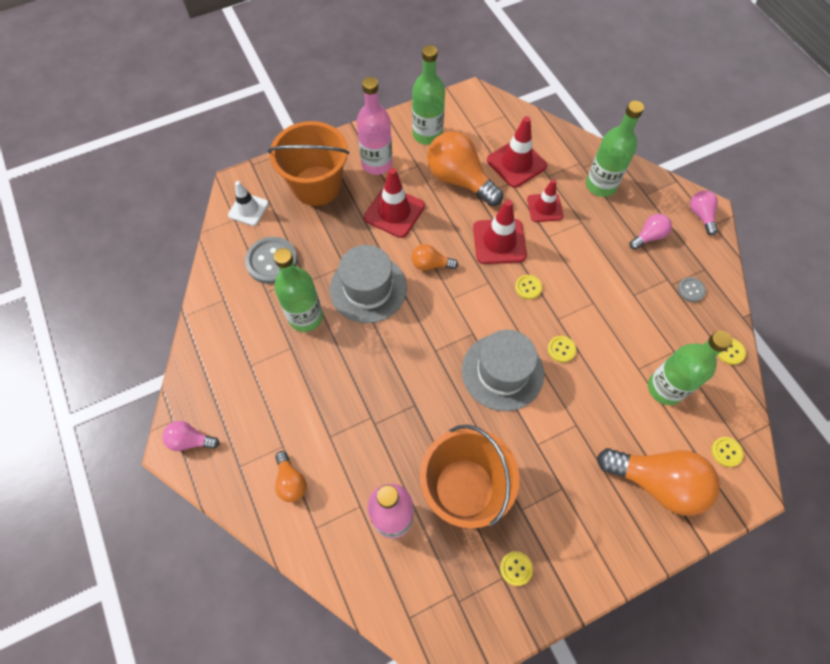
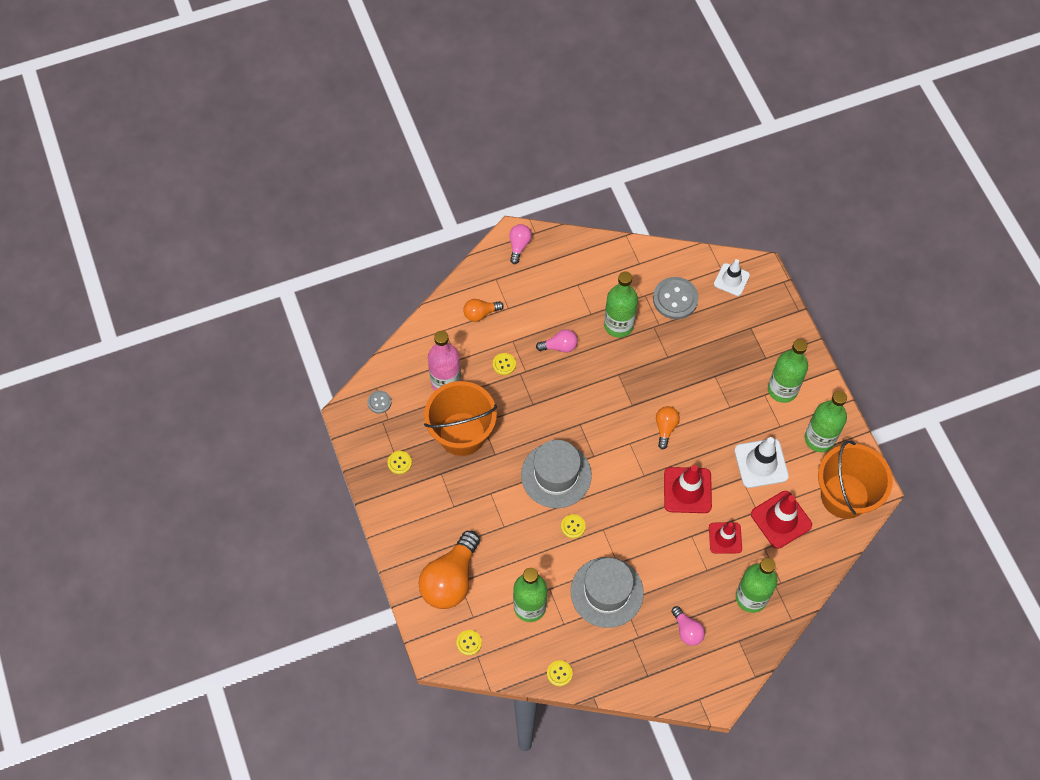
camera: 95 degrees right, 0 degrees up
(317, 186) = (757, 336): orange bucket -> orange bucket (844, 496)
(368, 288) = (643, 374): grey hat -> grey hat (607, 592)
(377, 164) = (782, 389): pink bottle -> green bottle
(394, 212) = (724, 401): red traffic cone -> none
(459, 180) = (761, 463): orange light bulb -> white traffic cone
(528, 287) = (636, 508): yellow button -> yellow button (504, 364)
(691, 290) = (625, 655): grey button -> grey button (379, 402)
(700, 215) = (710, 689): pink light bulb -> pink light bulb (559, 346)

